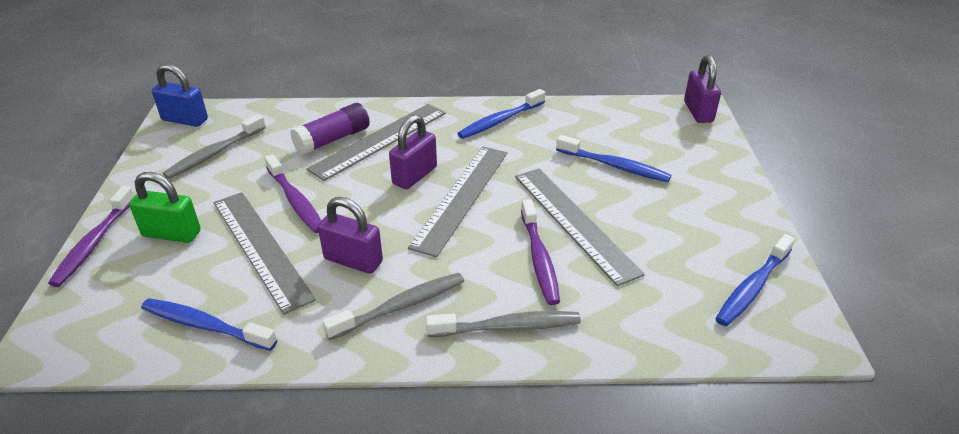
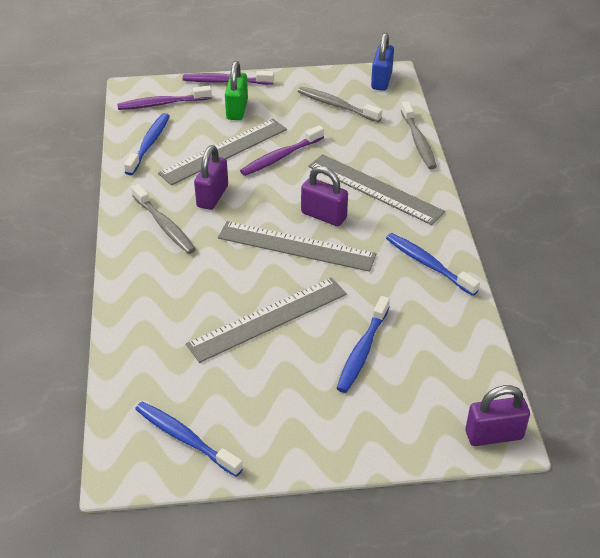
camera: 85 degrees right, 5 degrees up
(333, 139) = (370, 162): purple glue stick -> none
(508, 327) = (142, 281): grey toothbrush -> grey toothbrush (418, 141)
(539, 258) = (218, 297): purple toothbrush -> purple toothbrush (162, 104)

